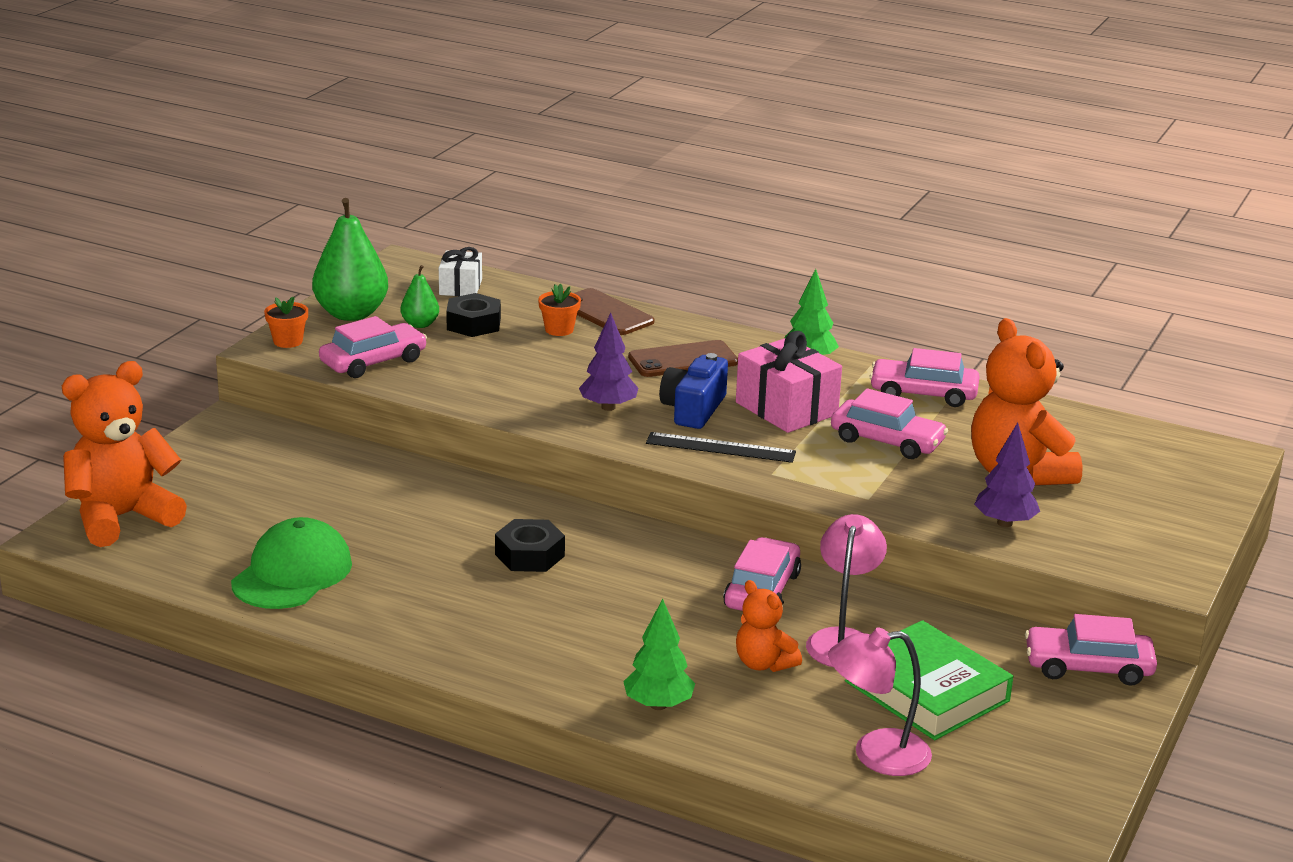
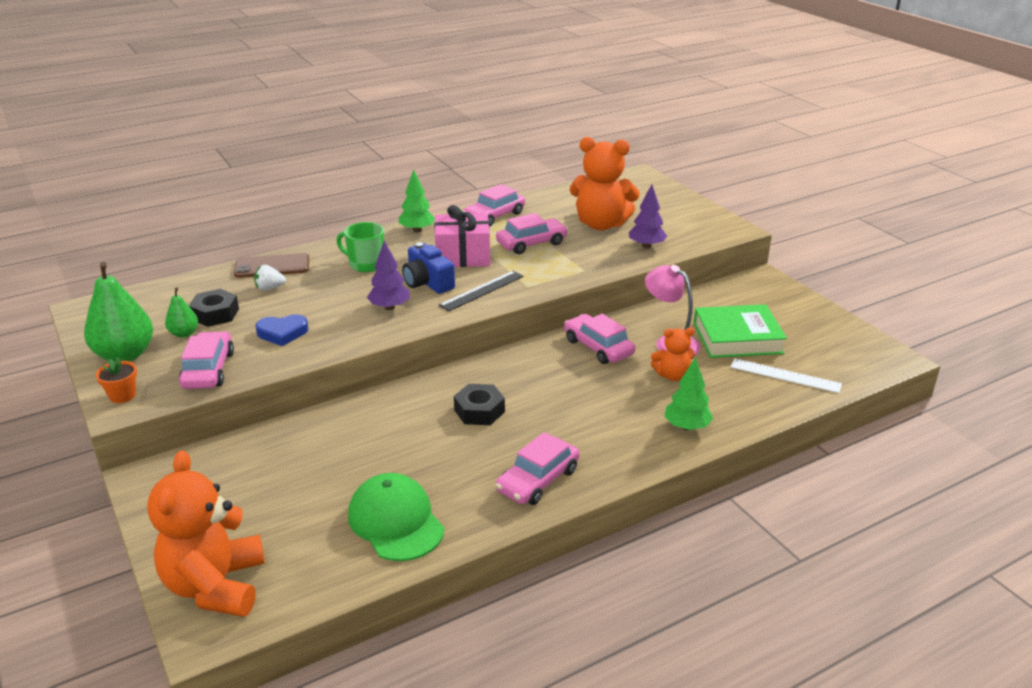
camera: 55 degrees left, 5 degrees up
(460, 287) = (157, 301): white gift -> none
(482, 370) = (282, 333): none -> blue heart
(559, 330) = (269, 288): orange flower pot -> white strawberry
(683, 360) = (365, 264): brown phone -> green mug
(876, 754) = (785, 375): pink lamp -> white ruler
(1088, 667) = (749, 288): pink car -> pink car (538, 480)

